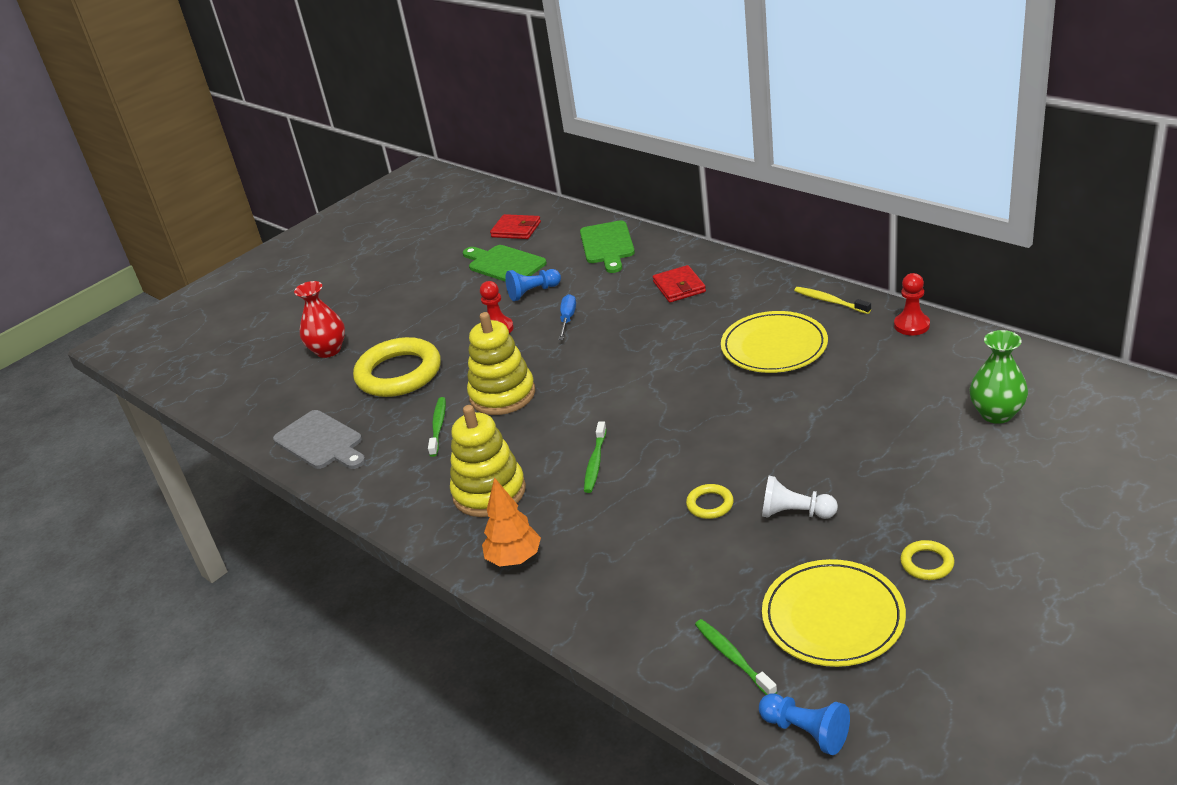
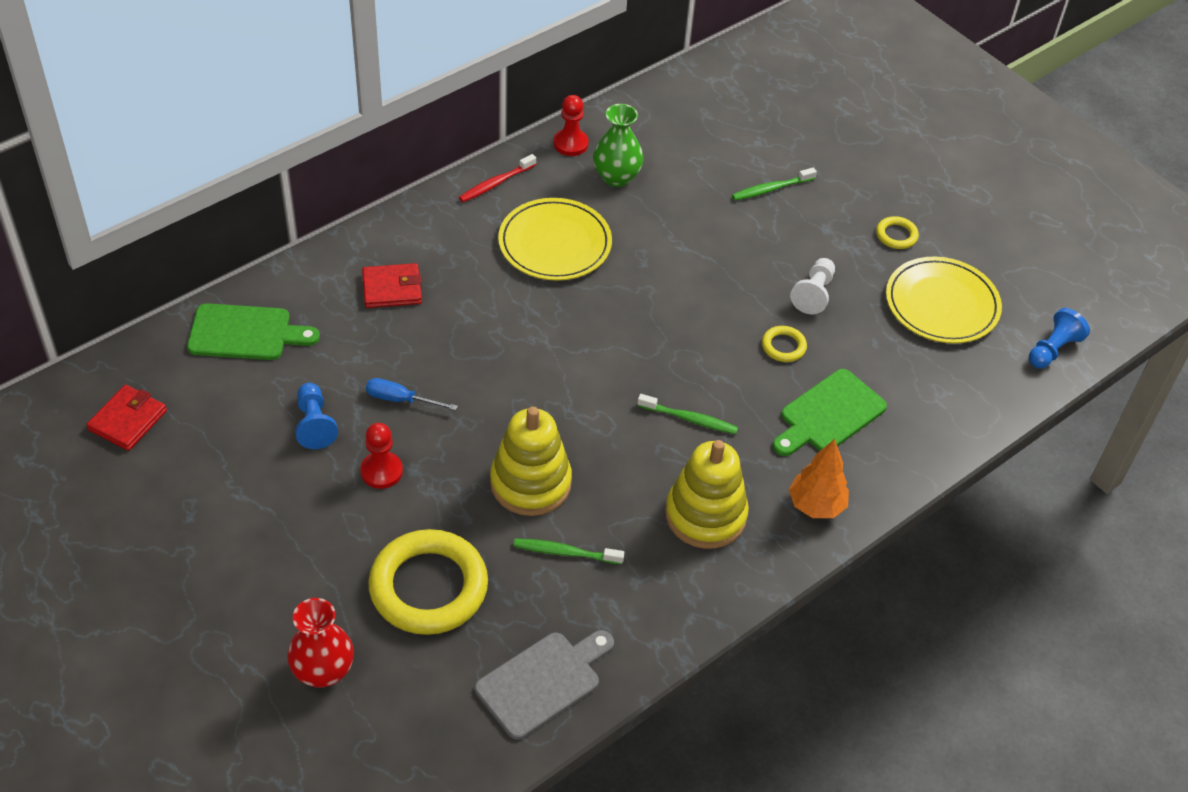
camera: 90 degrees left, 15 degrees up
(504, 264) = (219, 445): green cutting board -> green cutting board (829, 414)
(733, 657) = (973, 373): green toothbrush -> green toothbrush (771, 189)
(830, 301) = (496, 183): yellow toothbrush -> red toothbrush
(996, 414) = (728, 139): green vase -> green vase (616, 177)

